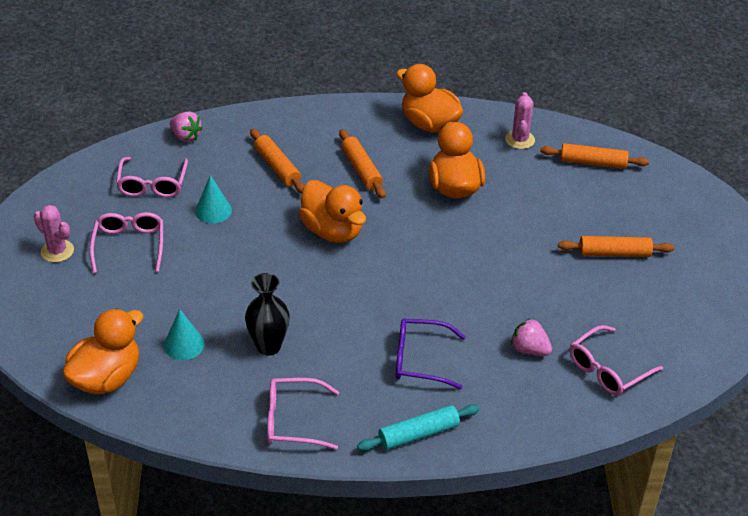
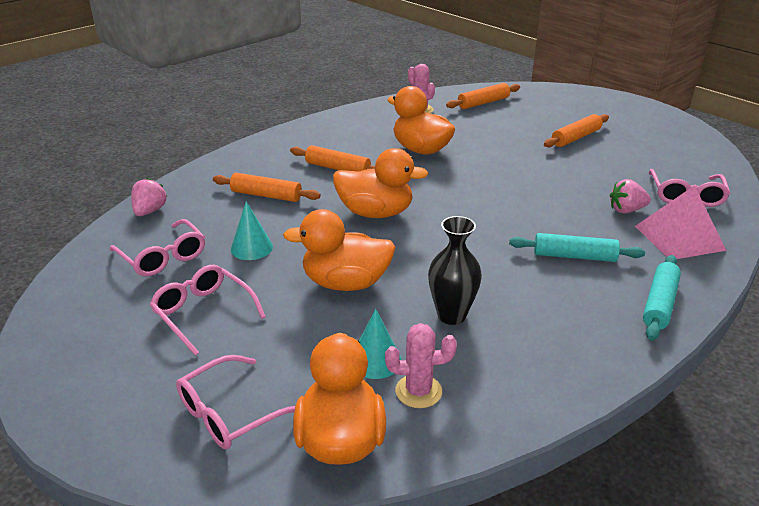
camera: 40 degrees left, 10 degrees down
(57, 251) = (125, 359): pink cactus -> pink cactus (418, 391)
(186, 136) = (150, 211): pink strawberry -> pink strawberry turned 75 degrees counterclockwise
(292, 420) = (561, 358): pink glasses -> pink glasses (229, 413)
(420, 360) = (574, 256): purple glasses -> turquoise rolling pin
(429, 124) = (346, 125): orange duck -> orange duck (345, 283)
(528, 399) = (679, 238): none -> pink pyramid

